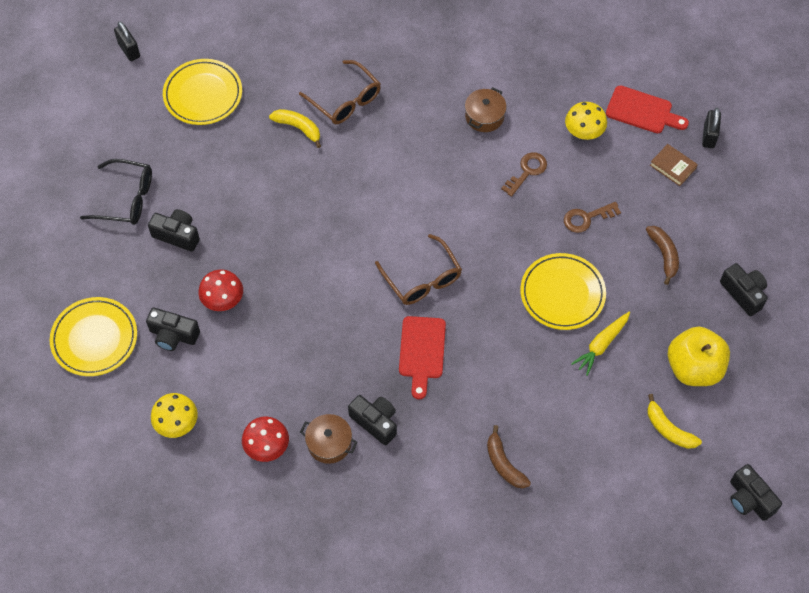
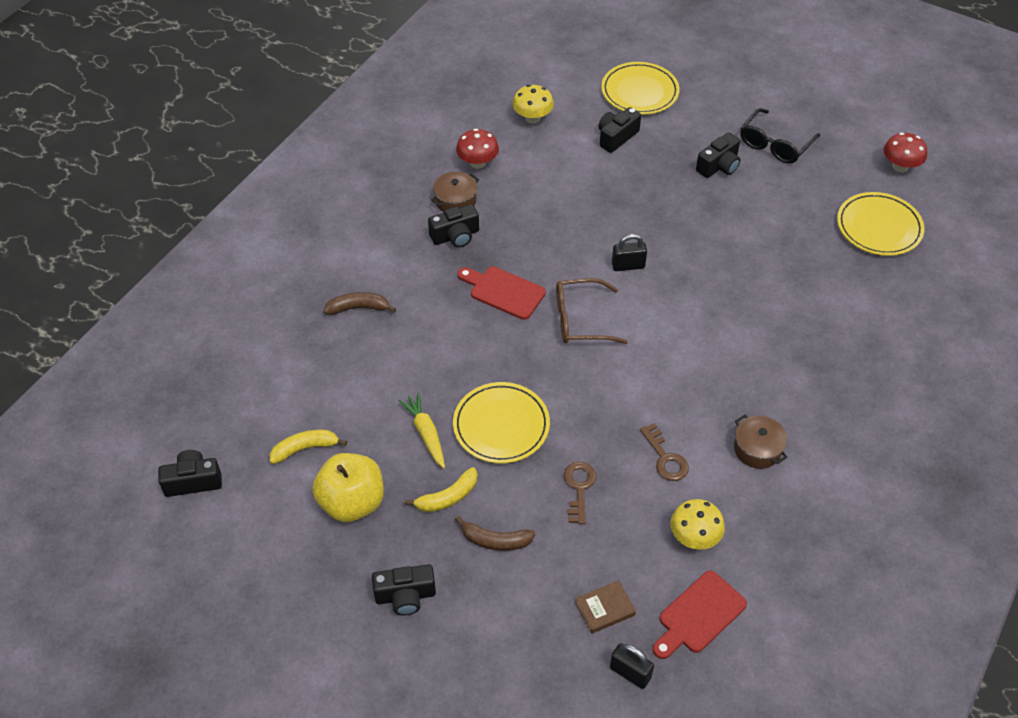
camera: 115 degrees right, 10 degrees down
(129, 50) = (957, 190): black padlock -> black padlock (628, 266)
(223, 300) = (634, 176): red mushroom -> red mushroom (900, 166)
(298, 128) = (807, 286): yellow banana -> yellow banana (448, 497)
(345, 100) = (828, 335): brown glasses -> none

